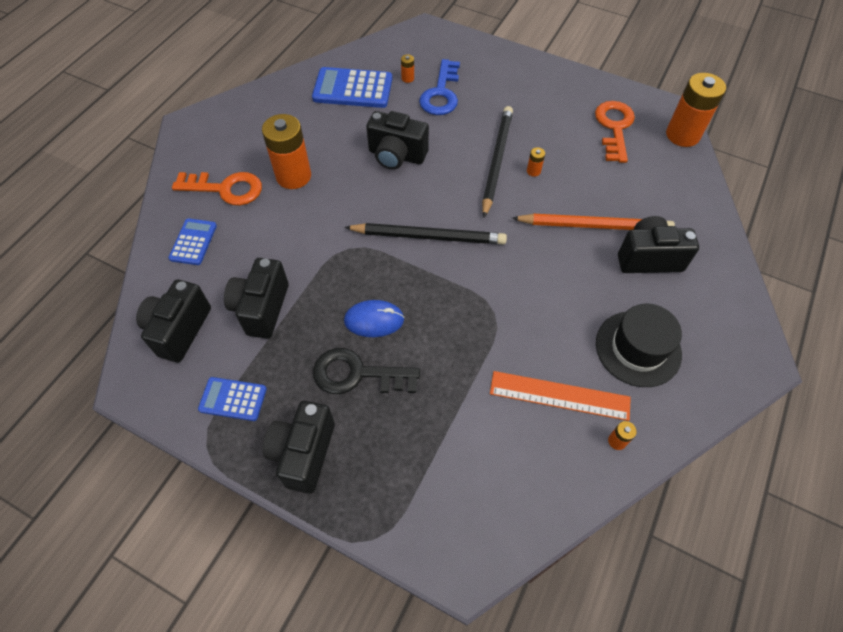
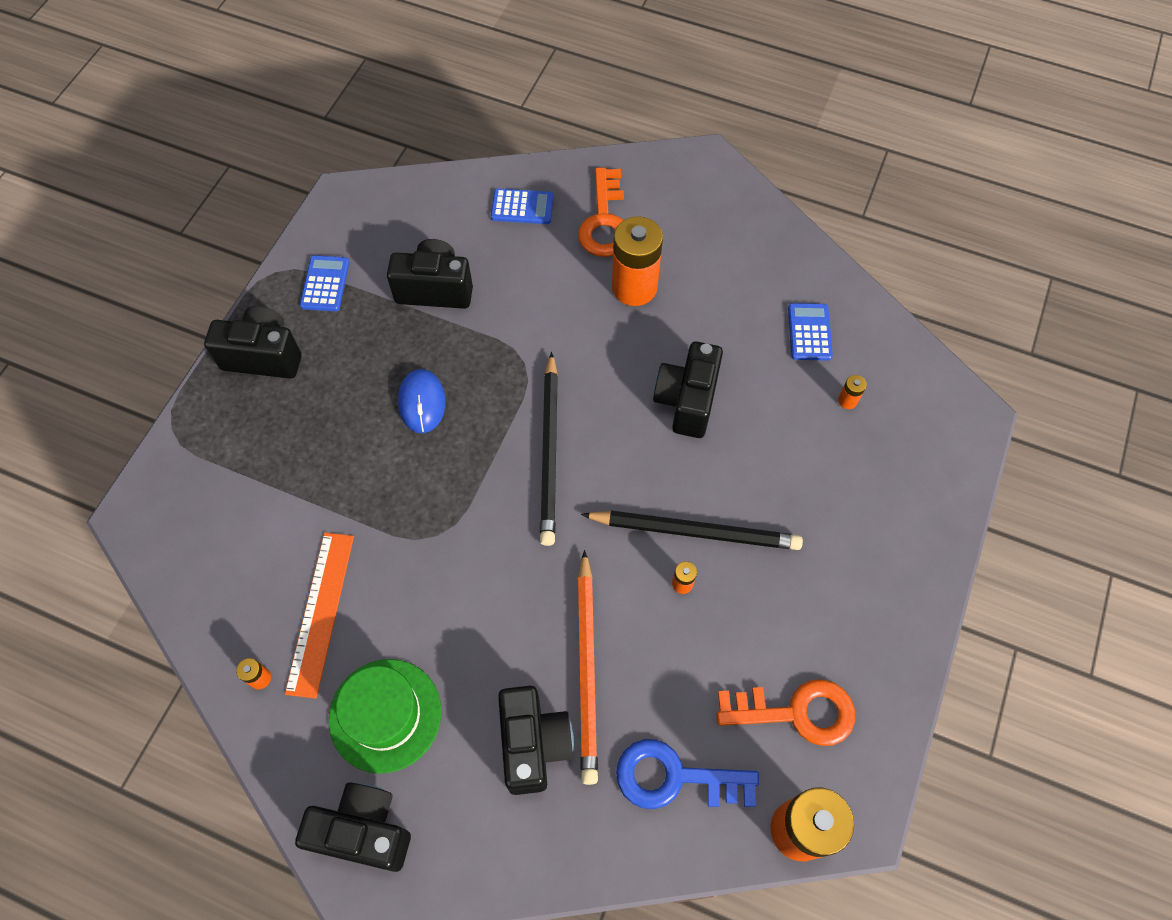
camera: 85 degrees right, 5 degrees up
(179, 330) = (406, 220): black camera -> black camera (364, 831)
(353, 89) = (809, 332): blue calculator -> blue calculator, size x0.59
(357, 374) = (352, 393): black key -> none
(441, 93) = (823, 448): blue key -> blue key (674, 777)
(638, 348) = (385, 715): black hat -> green hat

